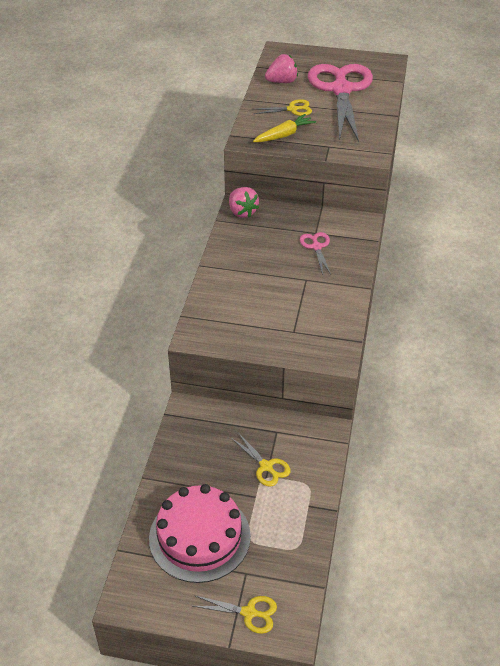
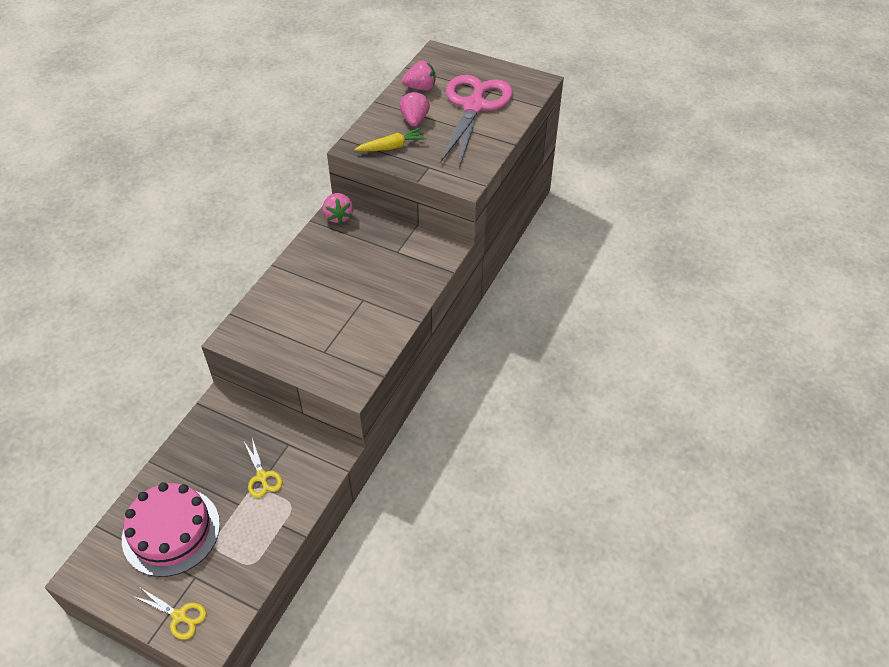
camera: 15 degrees right, 5 degrees up
(292, 109) = (414, 120): yellow scissors -> pink strawberry
(316, 247) = (390, 267): pink scissors -> none

